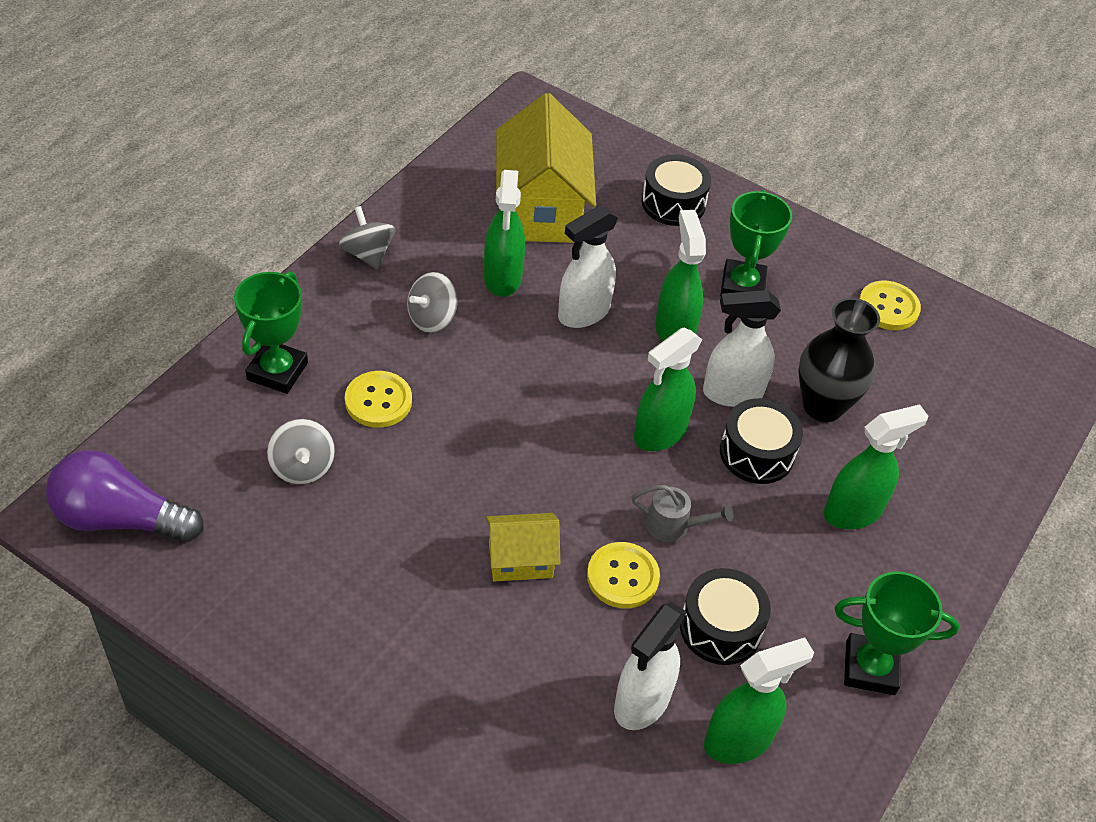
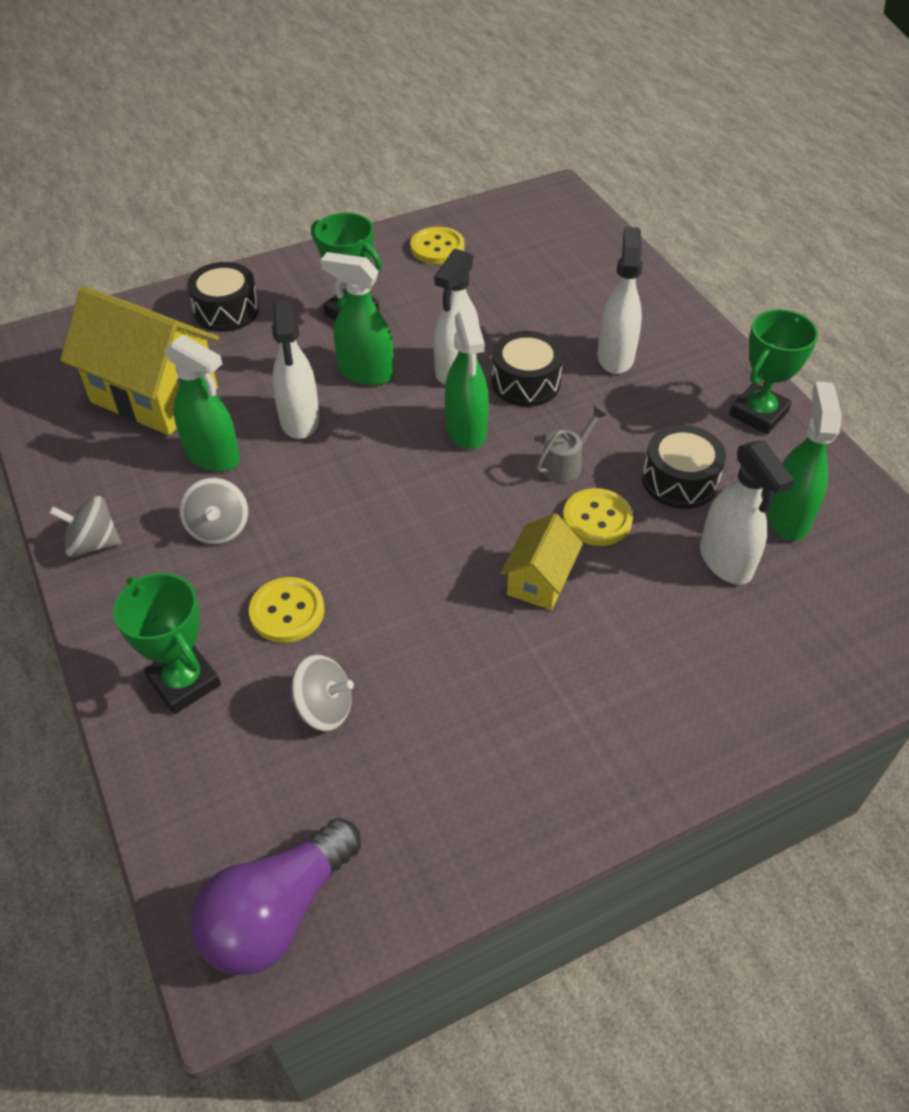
camera: 55 degrees left, 0 degrees up
(822, 406) = (506, 326): black vase -> none
(853, 512) = (615, 356): green spray bottle -> white spray bottle

